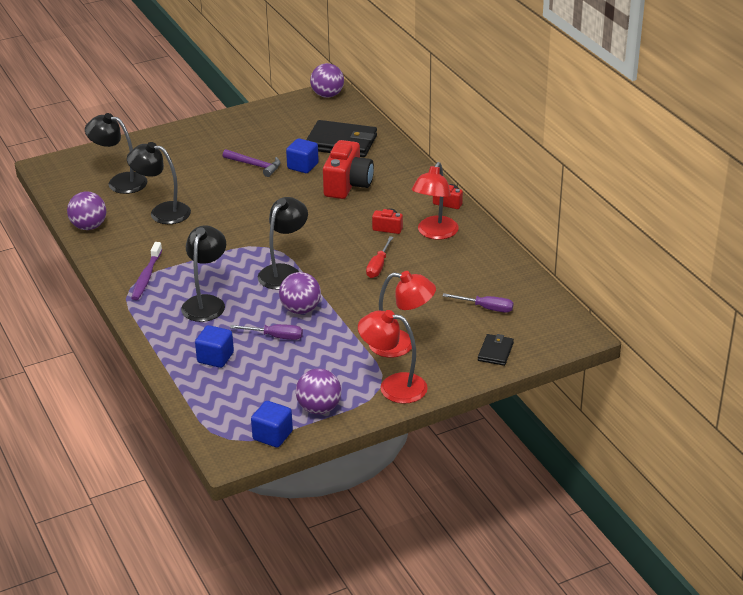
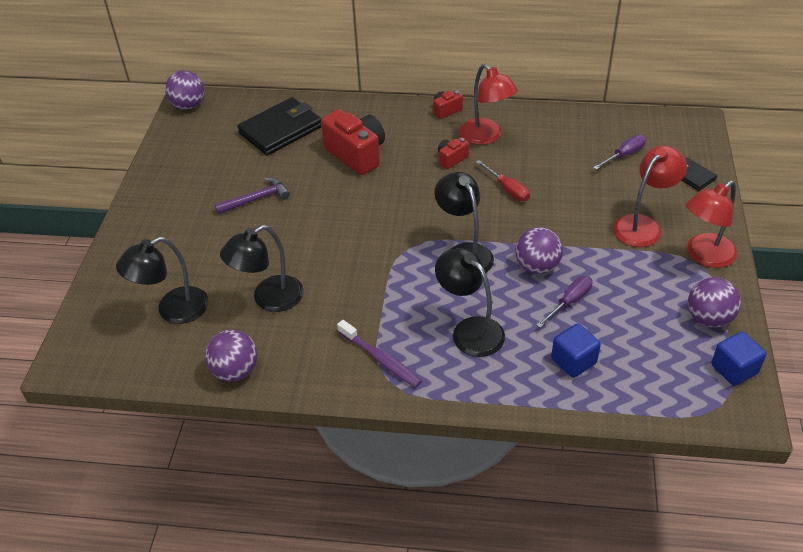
camera: 55 degrees left, 10 degrees up
(302, 166) = (293, 169): blue cube -> none

